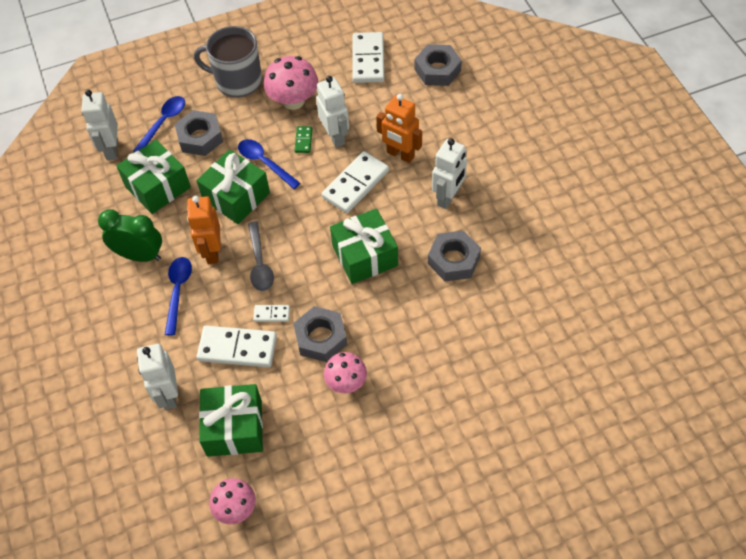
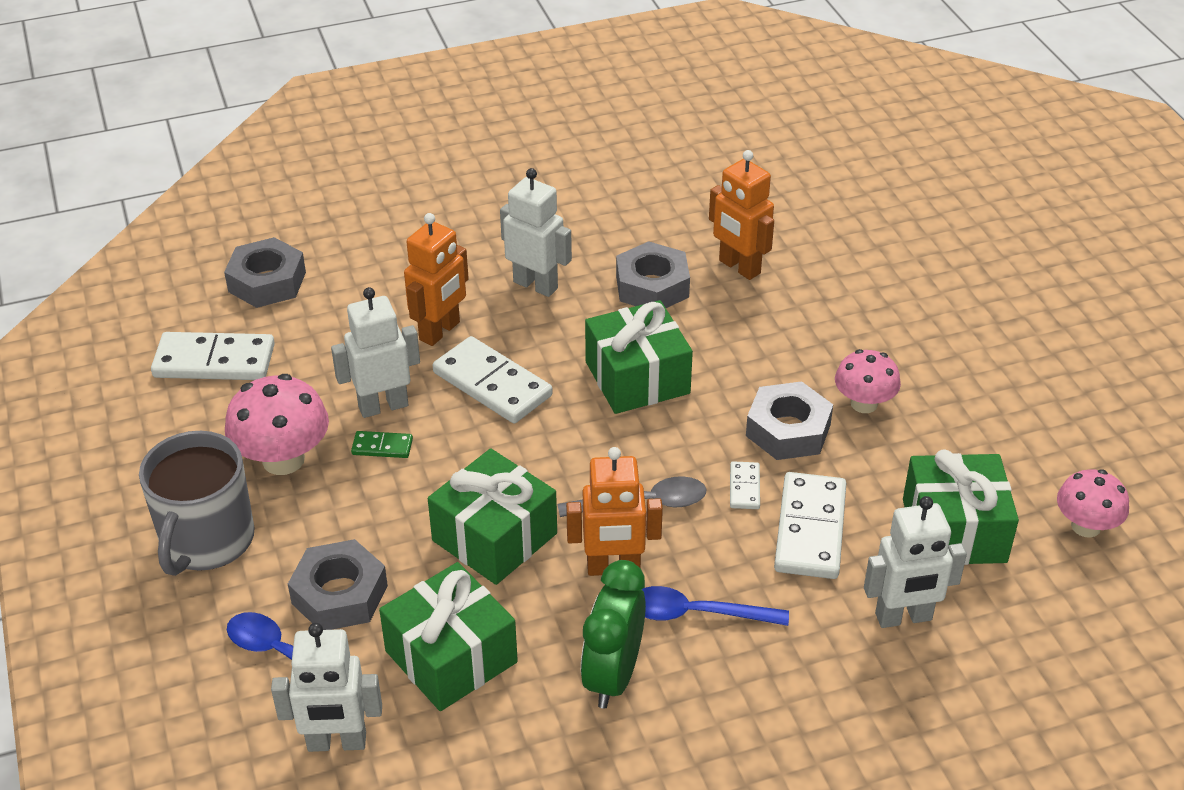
camera: 90 degrees left, 15 degrees down
(264, 163) = (422, 499): blue spoon -> none
(479, 310) = (739, 267): none -> orange robot

